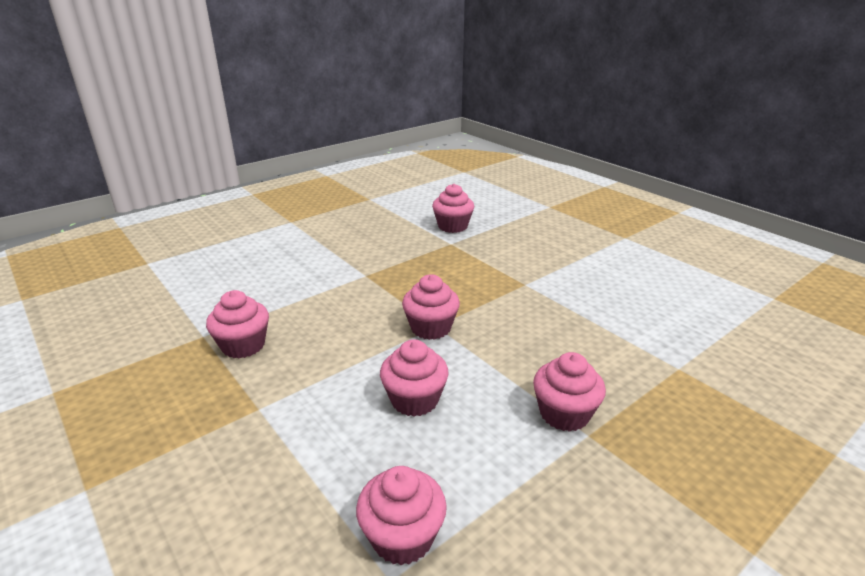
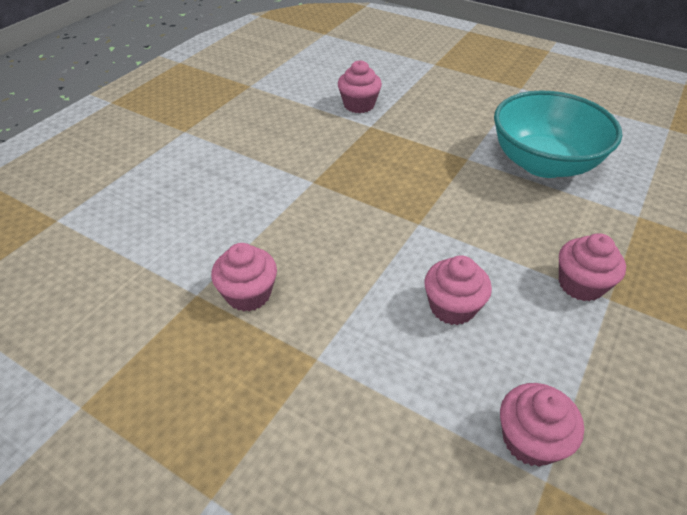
camera: 20 degrees left, 15 degrees up
(431, 328) = (416, 227): pink cupcake -> none
(602, 302) = (543, 163): none -> turquoise bowl

